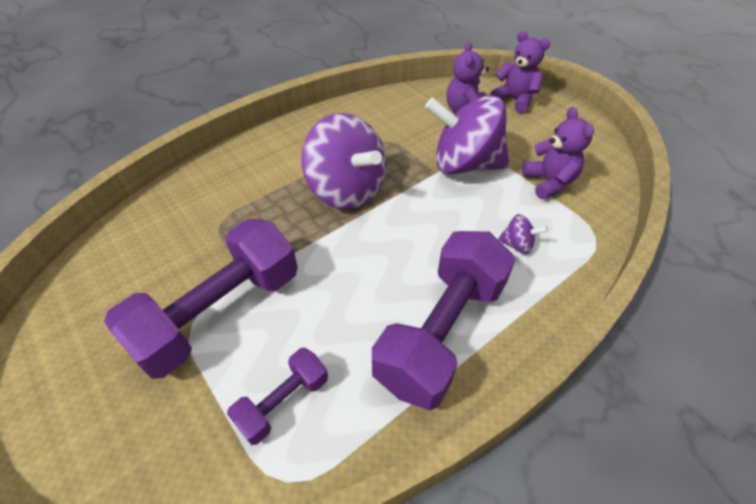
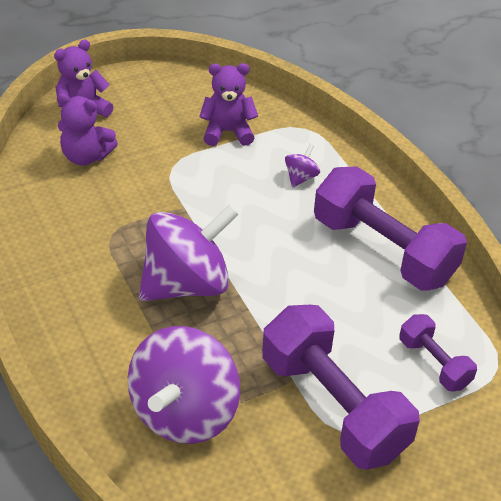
camera: 80 degrees left, 5 degrees down
(464, 164) = (179, 181): purple spinning top -> purple spinning top (184, 412)

